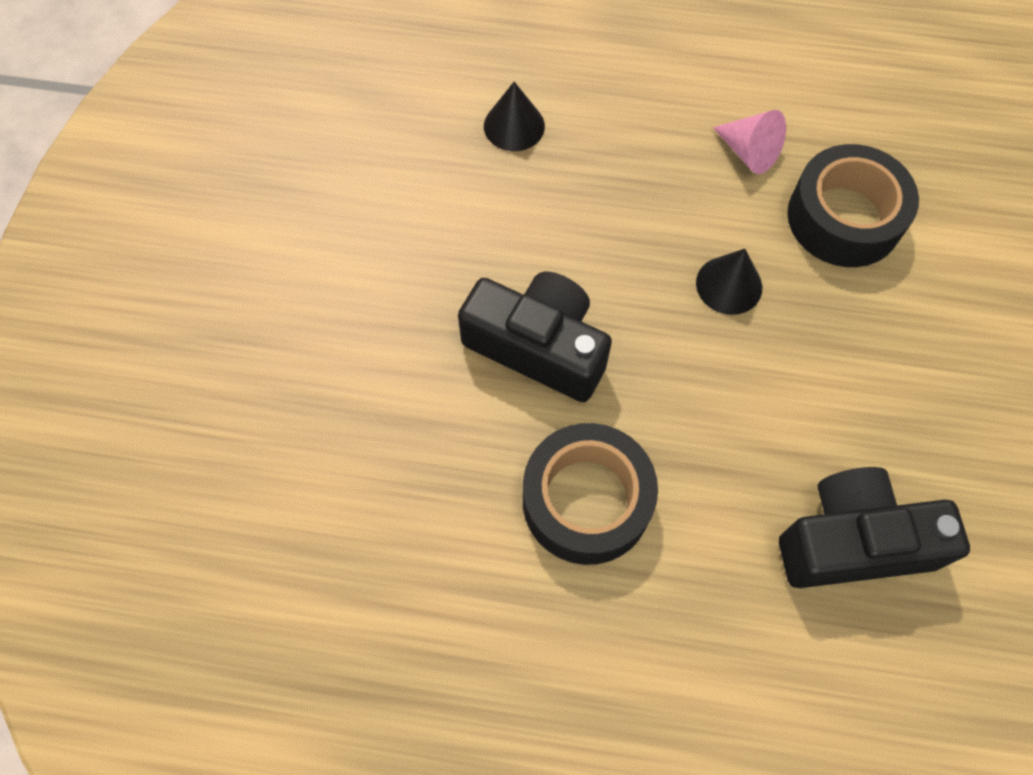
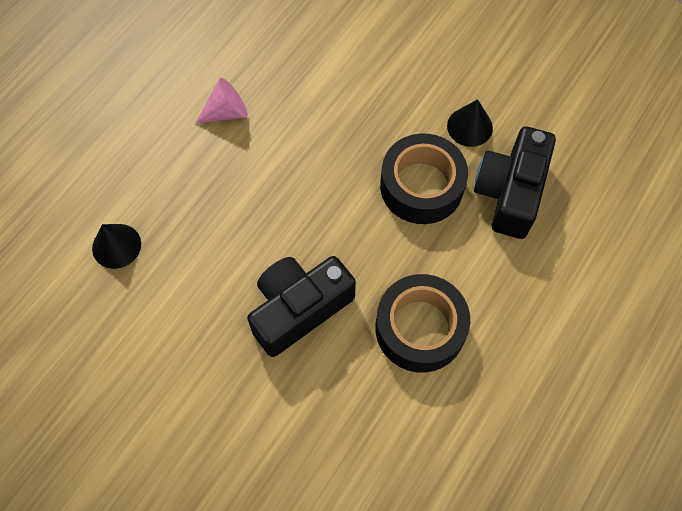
camera: 65 degrees left, 0 degrees up
(729, 285) = (315, 173): black cone -> black cone (469, 126)
(844, 218) = (304, 85): black tape -> black tape (421, 186)

